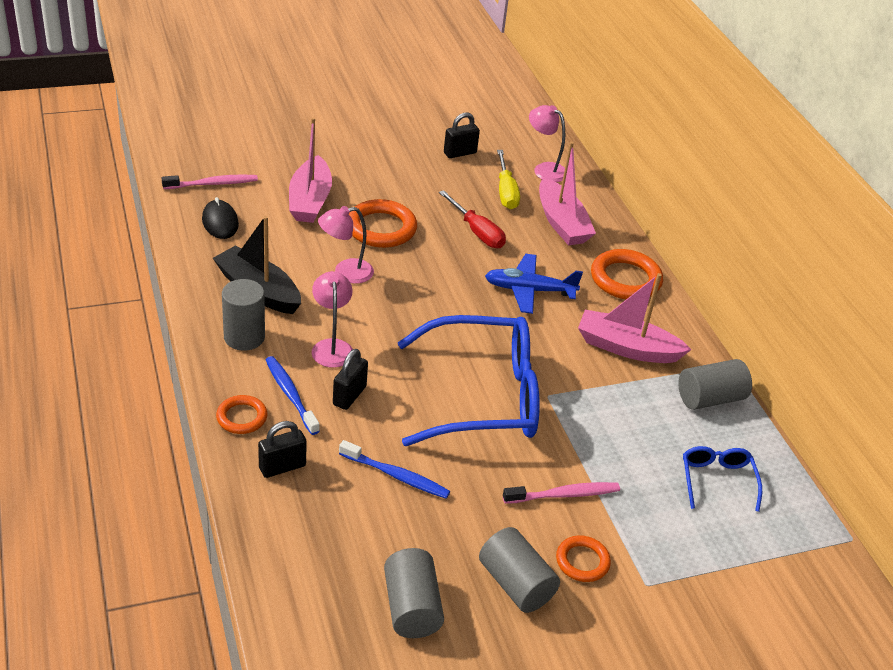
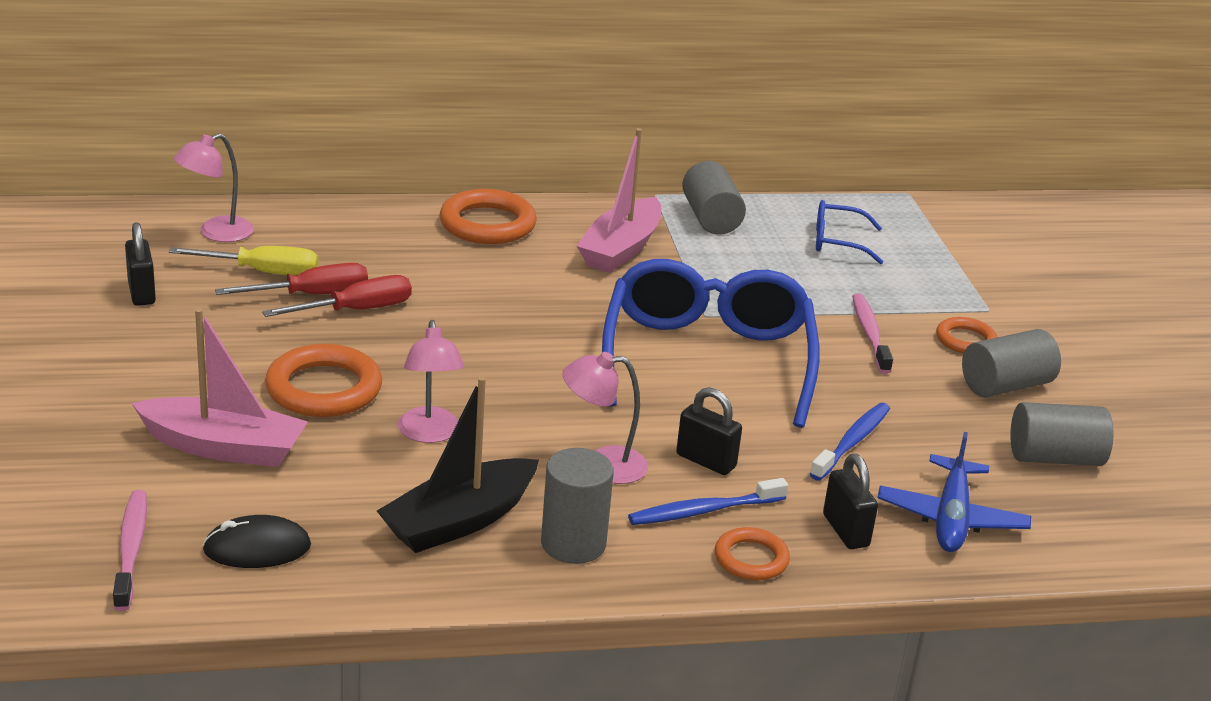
camera: 80 degrees left, 10 degrees down
(487, 213) = (312, 295): none -> red screwdriver
(529, 290) = (498, 293): blue plane -> blue plane (951, 518)
(561, 223) = (353, 244): pink boat -> none

